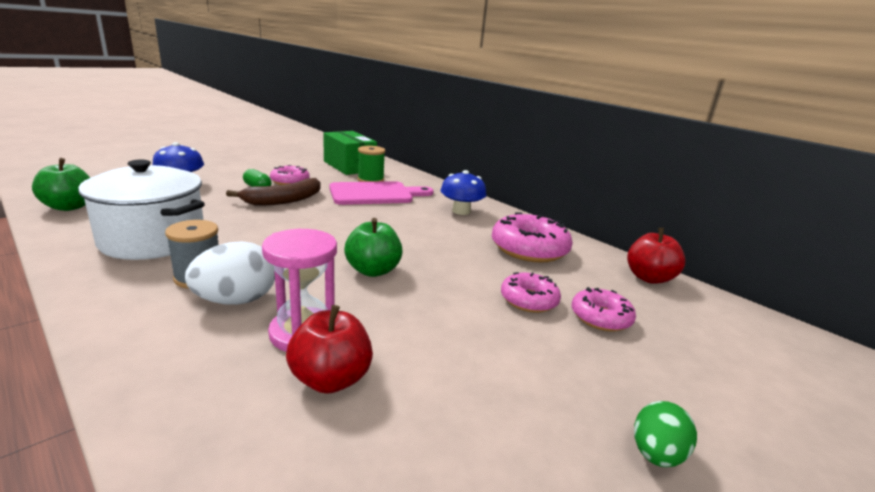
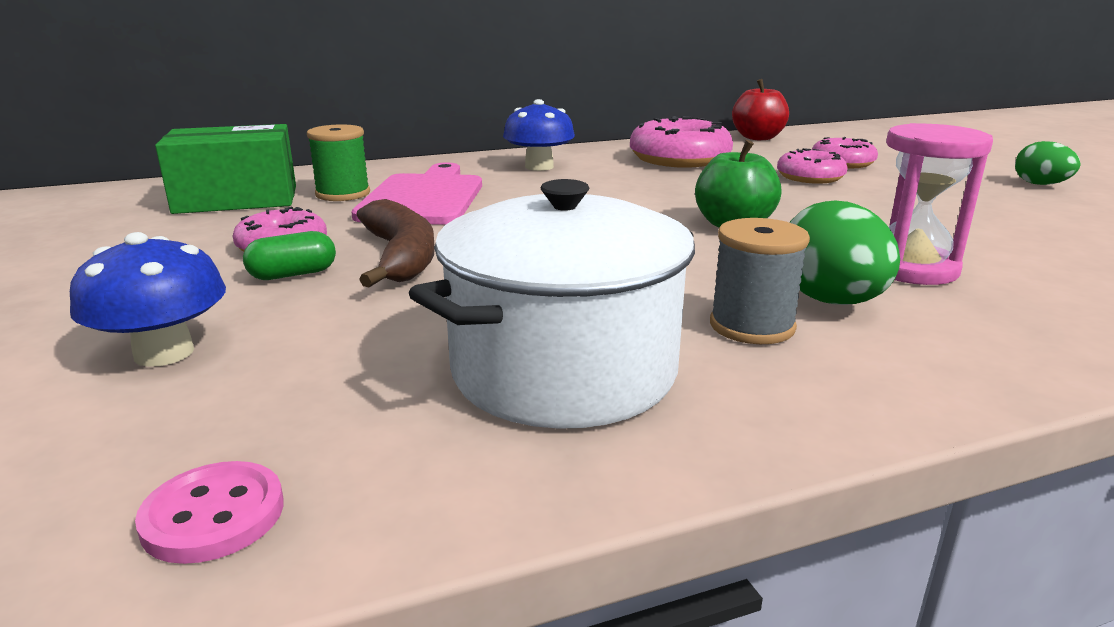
camera: 65 degrees left, 0 degrees up
(69, 207) = (213, 515): green apple -> pink button
(236, 300) = (830, 301): white egg -> green egg
(331, 379) = (1002, 263): red apple -> none

